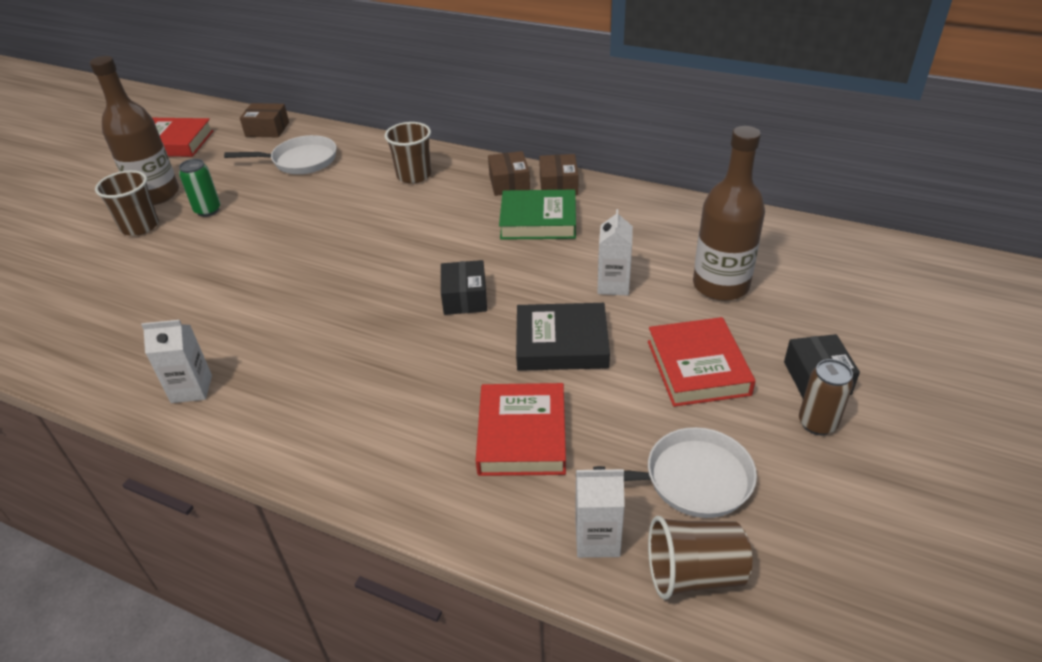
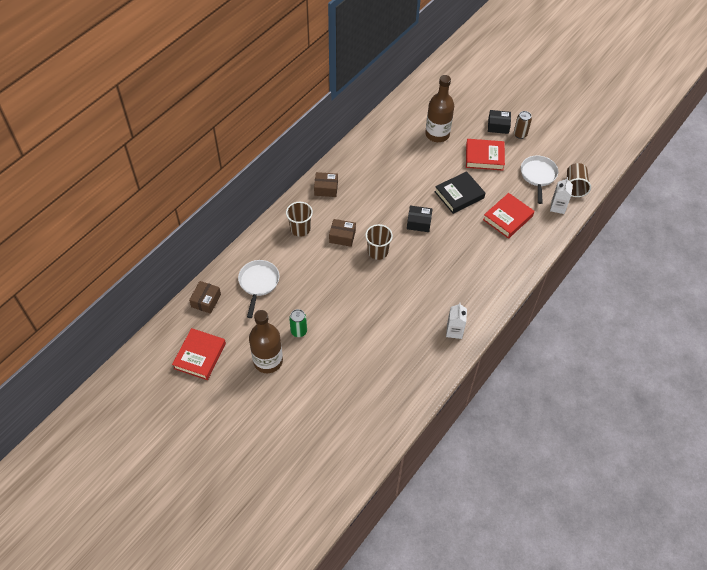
camera: 80 degrees left, 15 degrees up
(140, 226) = (303, 366): brown cup -> brown cup (377, 251)
(522, 435) = (507, 218): red book -> red book turned 60 degrees counterclockwise
(538, 221) = (366, 184): green book -> none
(558, 185) = (336, 169): brown box -> brown box (342, 236)
(561, 343) = (459, 195): black book -> black book turned 45 degrees clockwise
(613, 285) = (426, 169): white carton -> none

